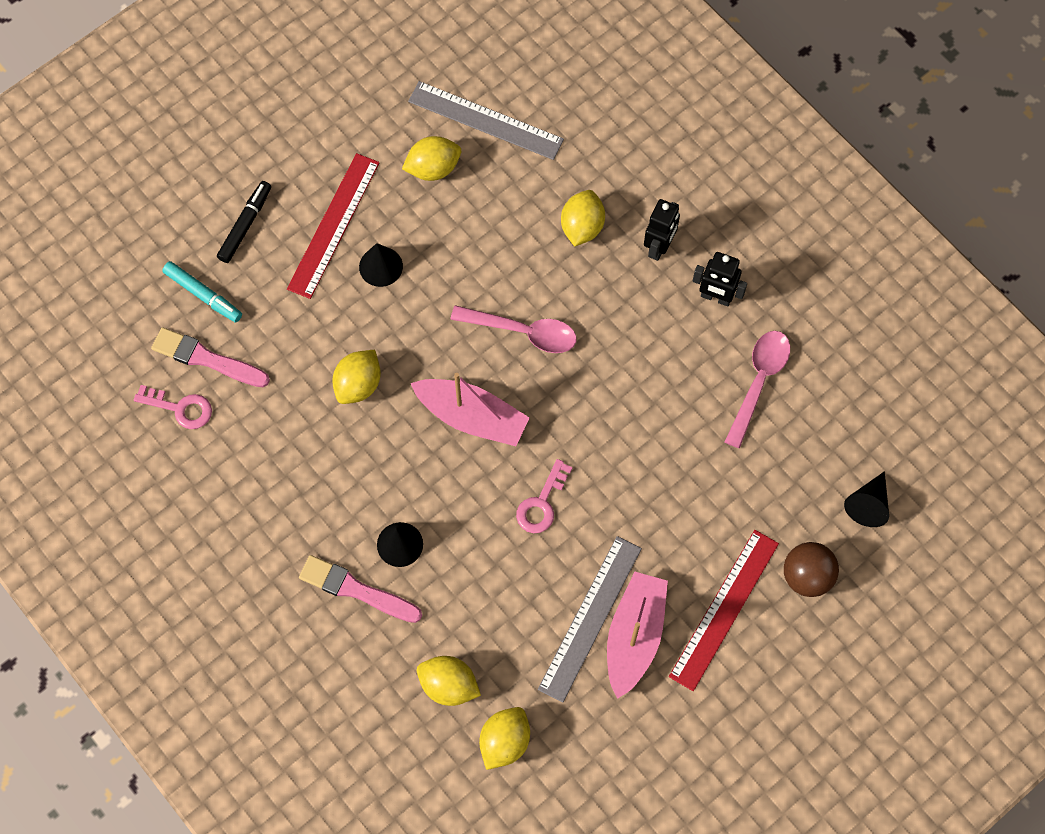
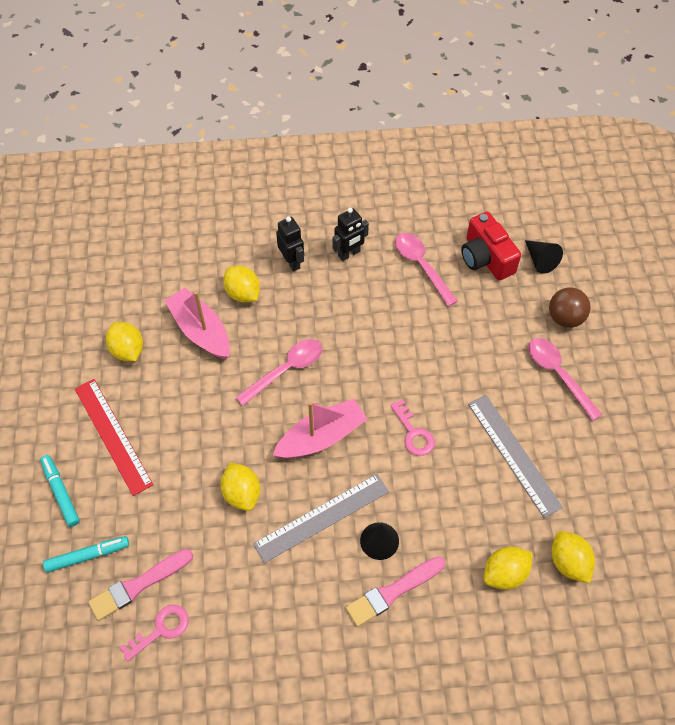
camera: 55 degrees left, 10 degrees down
(245, 225) = (61, 492): black marker -> turquoise marker
(380, 266) = (168, 425): black cone -> none
(433, 168) = (127, 350): yellow lemon -> yellow lemon turned 45 degrees counterclockwise
(485, 120) = (123, 300): grey ruler -> grey ruler (322, 517)
(634, 636) = (543, 436): pink boat -> pink boat (200, 330)
(724, 609) = (558, 374): red ruler -> pink spoon
(824, 444) = (486, 258): none -> red camera

